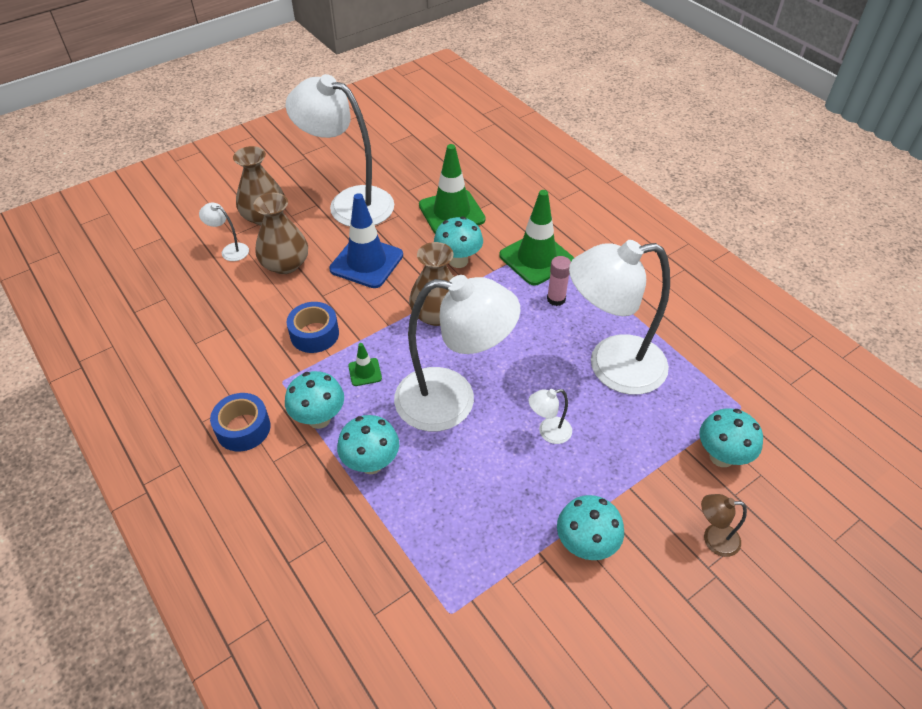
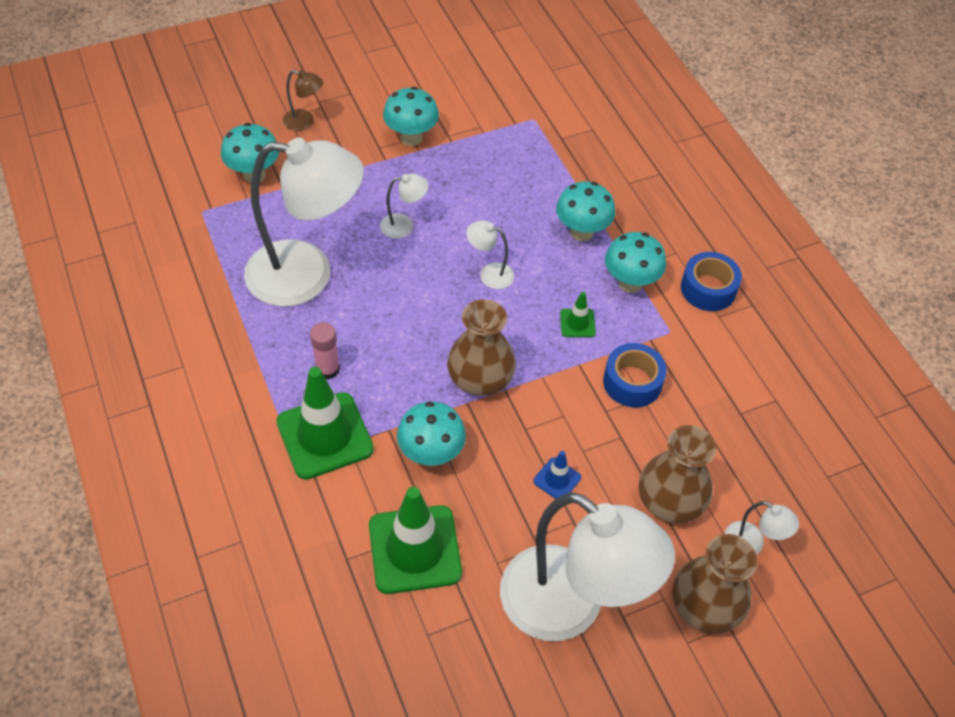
camera: 170 degrees left, 5 degrees up
(366, 262) = (557, 479): blue traffic cone -> blue traffic cone, size x0.46
(452, 401) = (489, 274): white lamp -> white lamp, size x0.40

